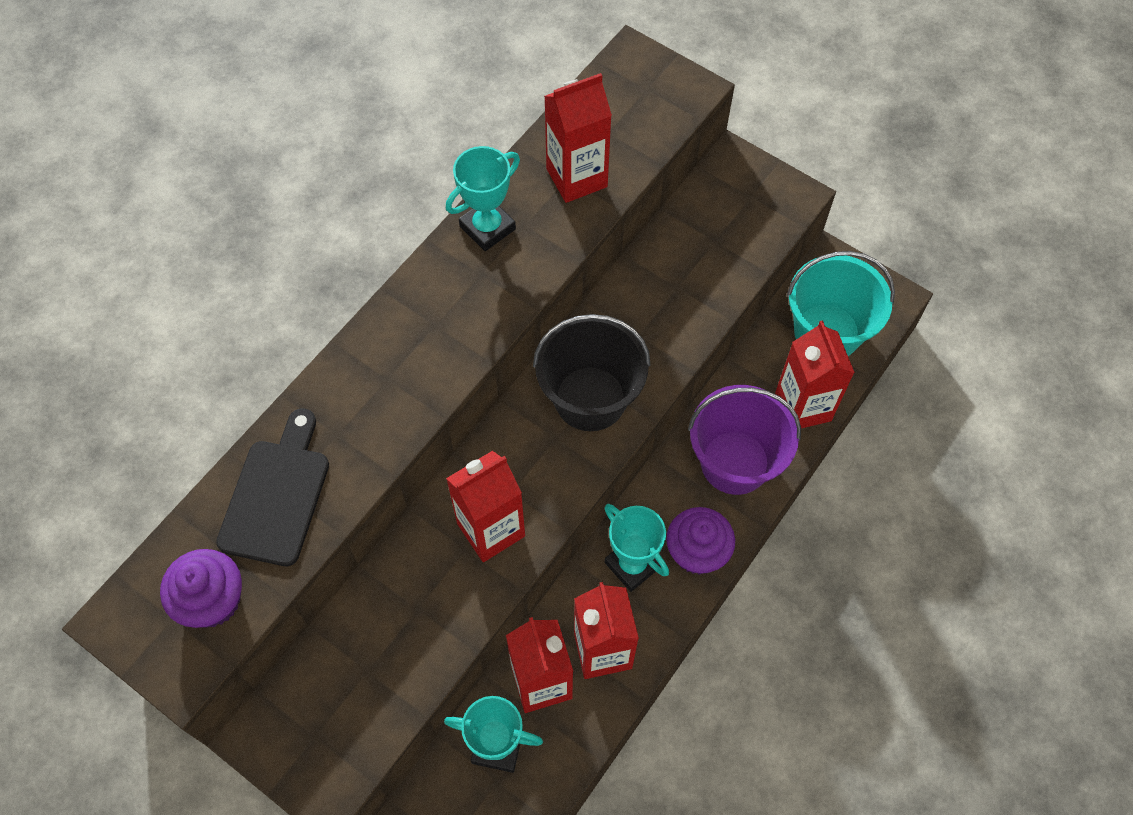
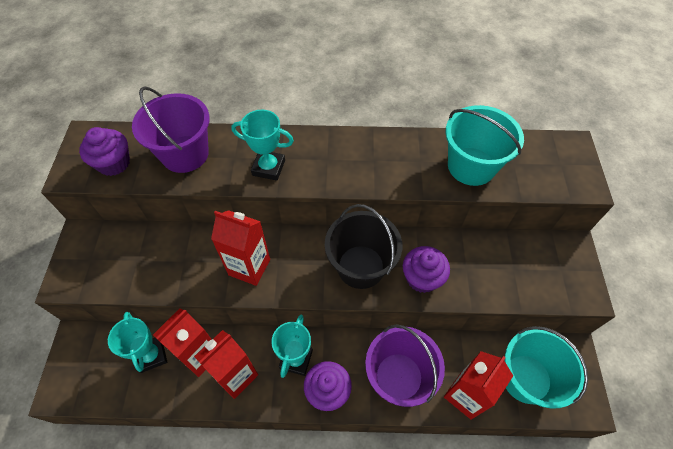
camera: 55 degrees right, 5 degrees down
(276, 495) = (185, 154): black cutting board -> purple bucket
(487, 228) = (403, 146): turquoise trophy -> turquoise trophy (268, 167)
(576, 178) = (471, 166): red carton -> turquoise bucket
(655, 342) = (422, 278): none -> purple cupcake

